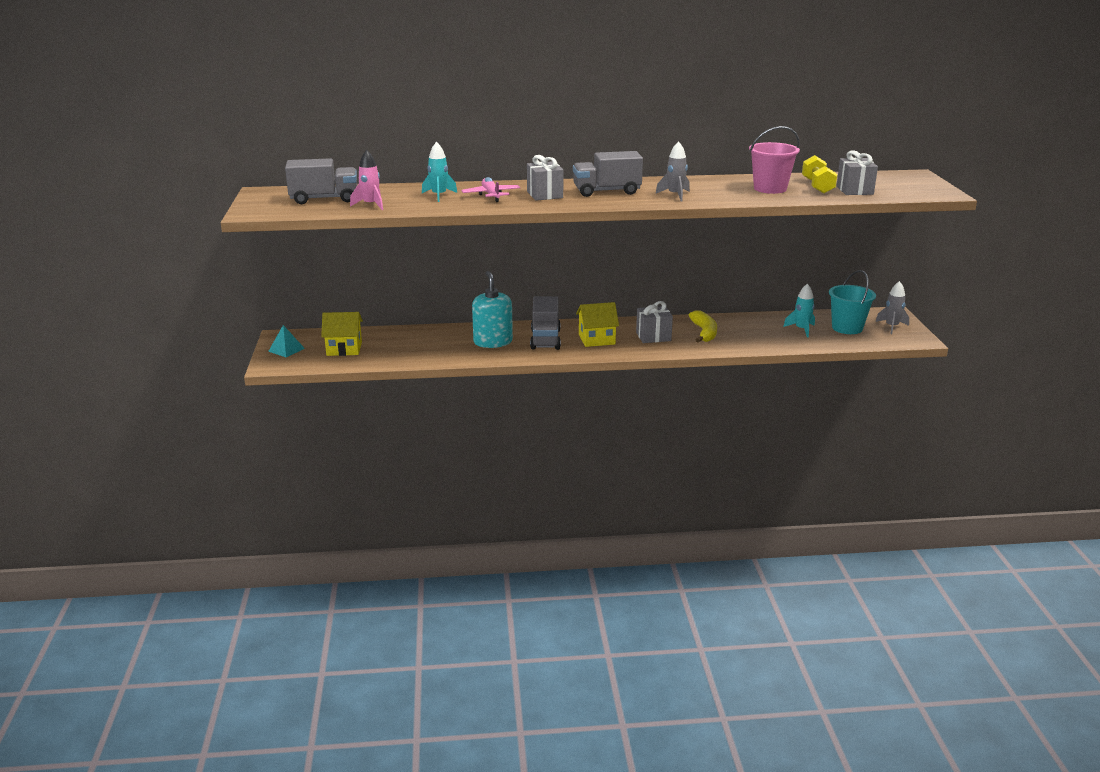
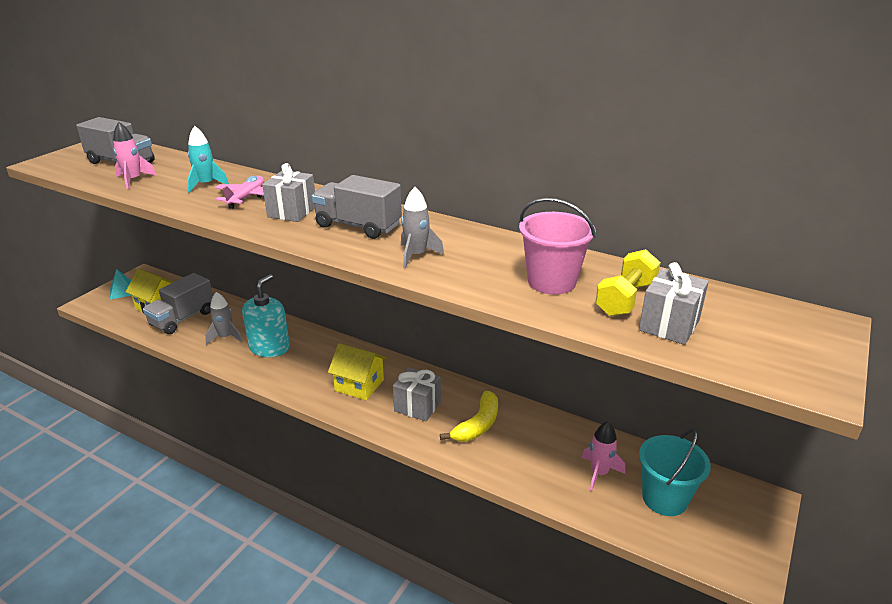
camera: 35 degrees right, 5 degrees up
(545, 339) = (315, 364): grey truck -> grey truck (182, 318)
(801, 329) = (599, 473): turquoise rocket -> pink rocket
(891, 327) = (733, 527): grey rocket -> grey rocket (225, 337)

